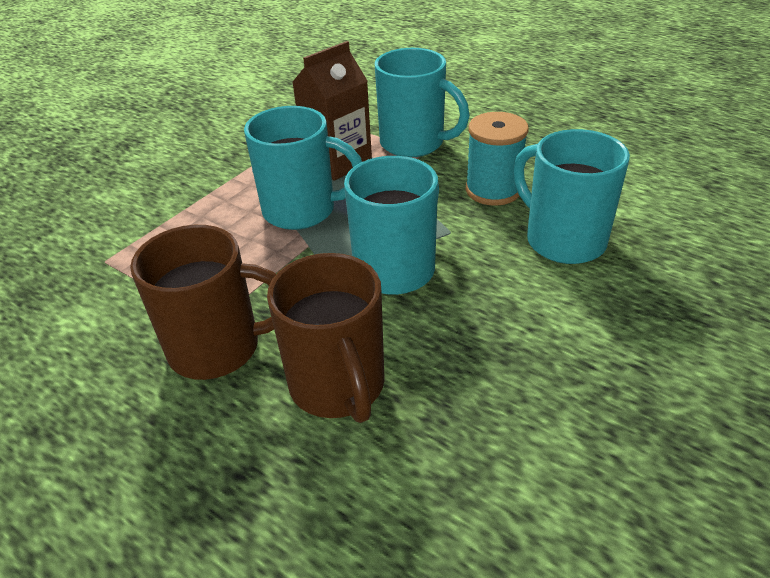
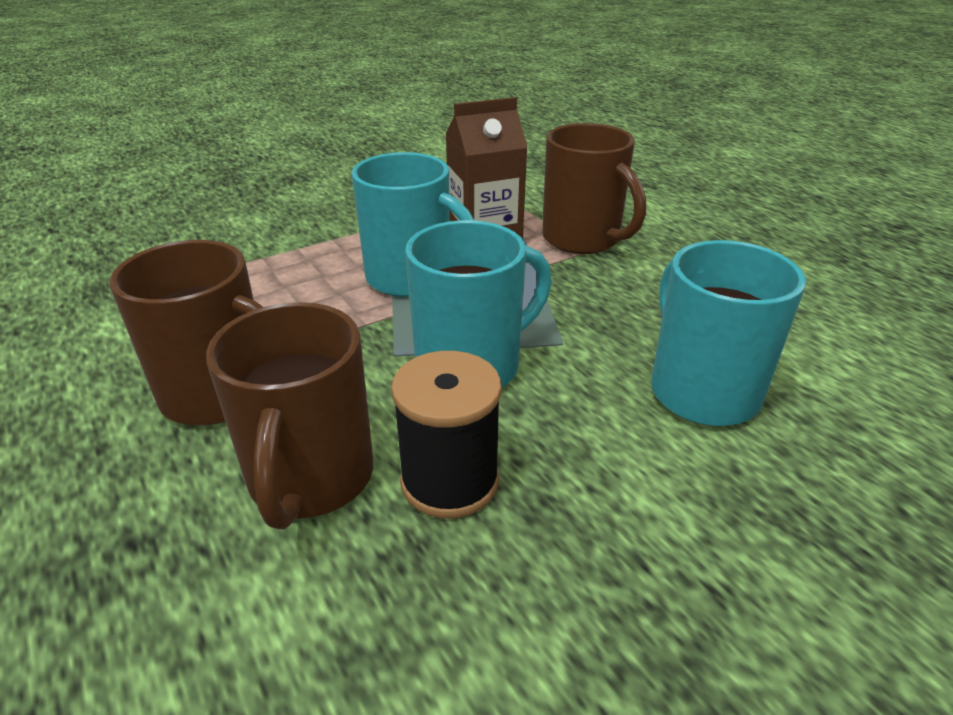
camera: 20 degrees right, 5 degrees down
(414, 143) = (583, 239): turquoise mug -> brown mug
(437, 355) = (449, 481): none -> black spool
(493, 190) = (645, 310): turquoise spool -> none

